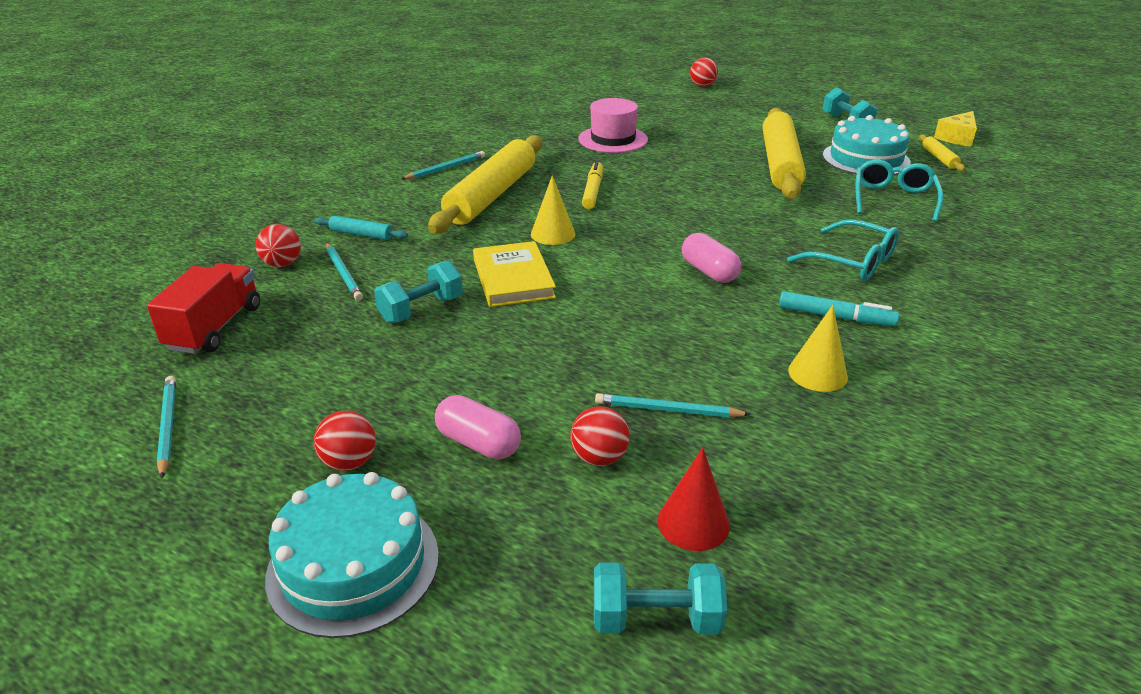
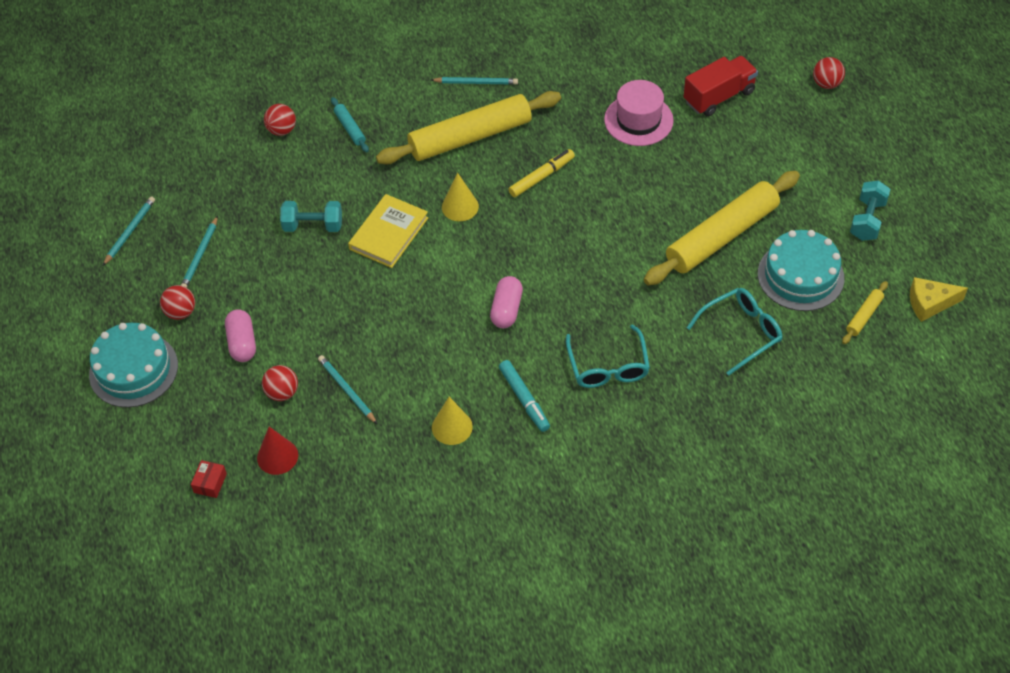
camera: 45 degrees right, 20 degrees up
(215, 328) = (203, 168): red truck -> red truck (719, 96)
(343, 274) = (304, 163): turquoise pencil -> turquoise pencil (200, 255)
(656, 619) = (210, 483): turquoise dumbbell -> red box

